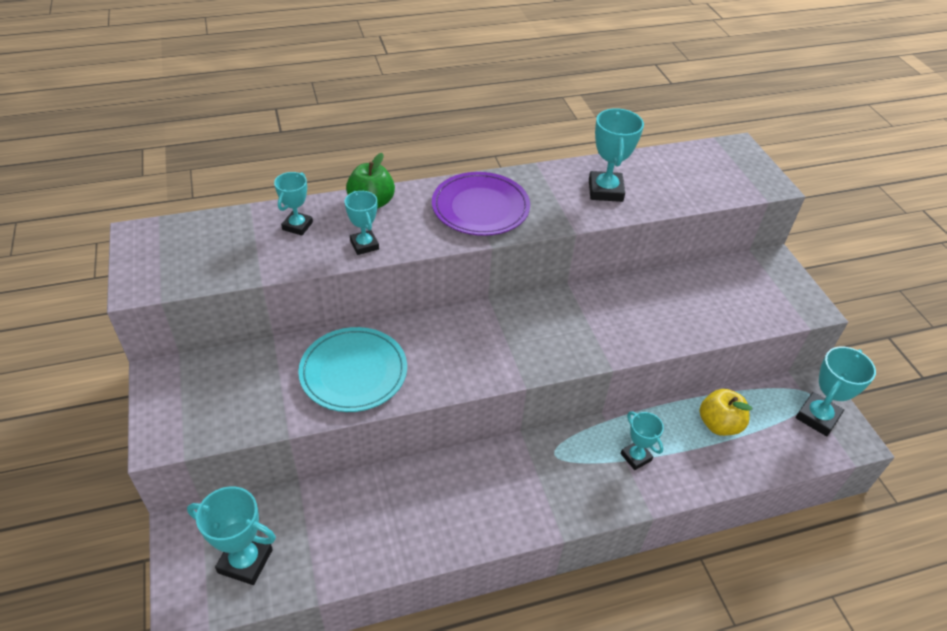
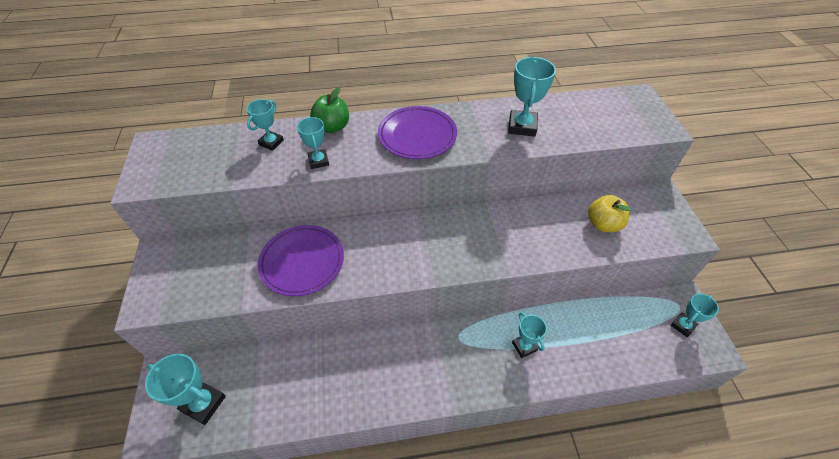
camera: 10 degrees right, 5 degrees up
(353, 372) = (302, 262): turquoise plate -> purple plate
(719, 424) = (597, 324): yellow apple -> yellow apple (603, 224)
(817, 417) = (682, 326): turquoise trophy -> turquoise trophy, size x0.64

